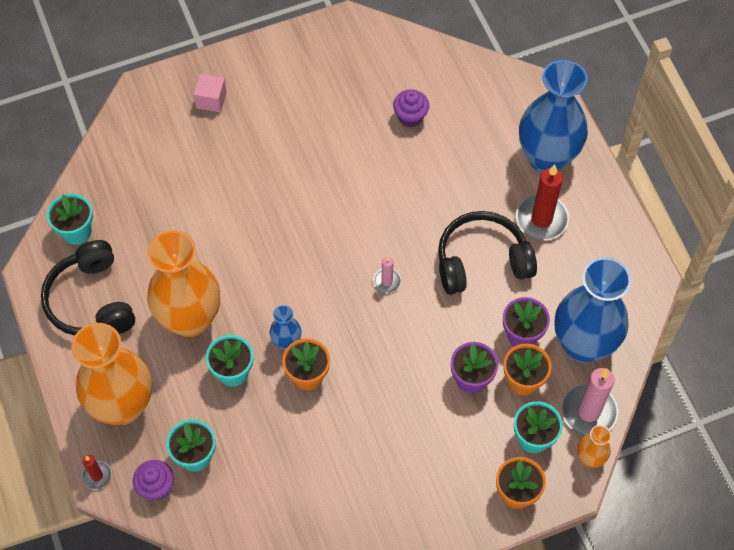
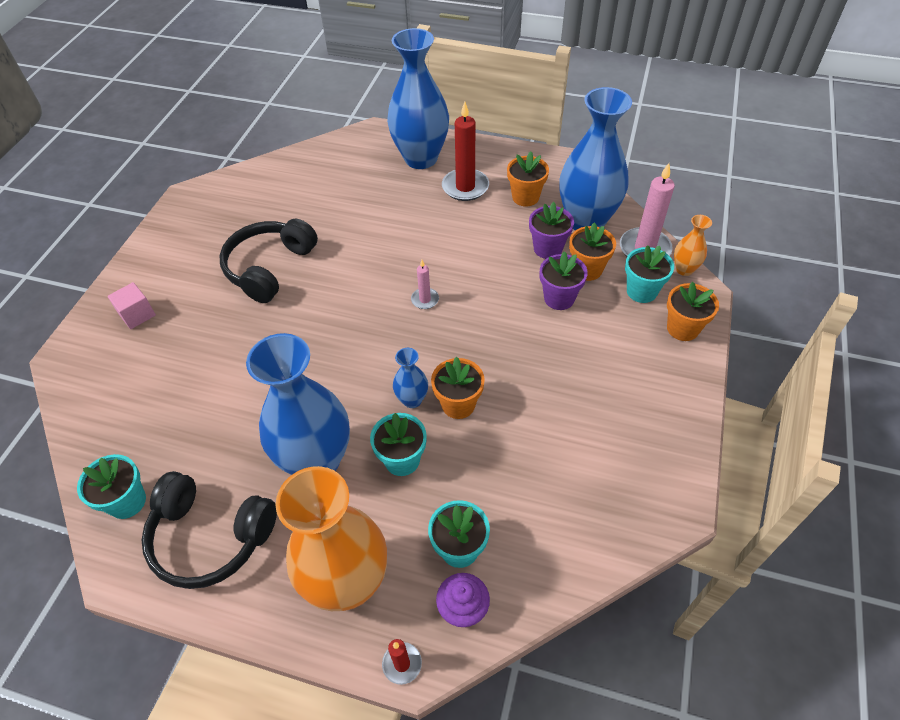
camera: 50 degrees left, 10 degrees down
(190, 319) = (317, 461): orange vase -> blue vase
(410, 117) = (305, 206): purple cupcake -> none
(482, 261) = (465, 236): black headphones -> black headphones (269, 268)
(571, 276) = (525, 197): none -> orange flower pot

